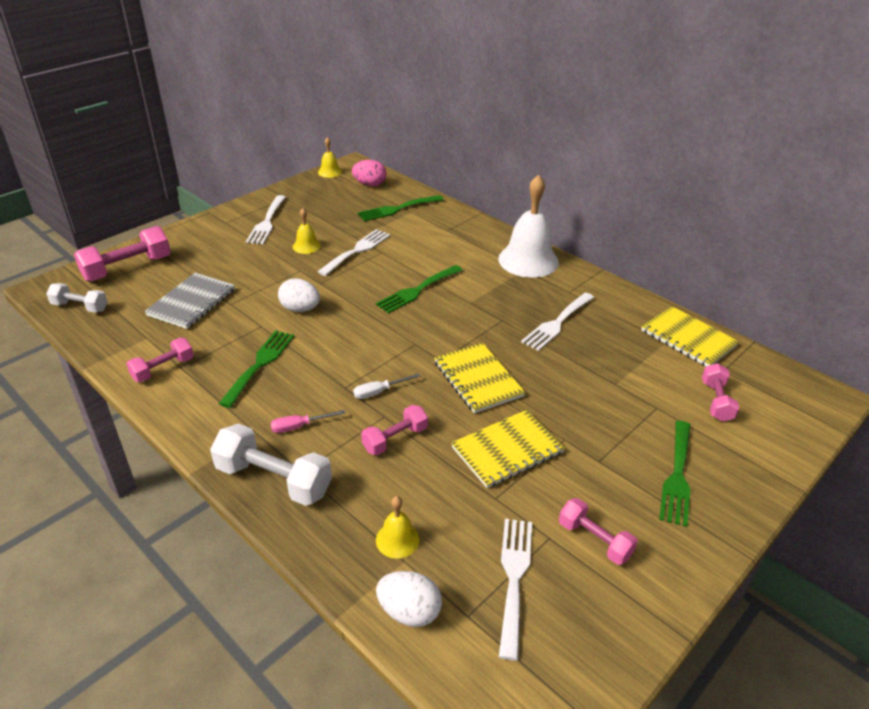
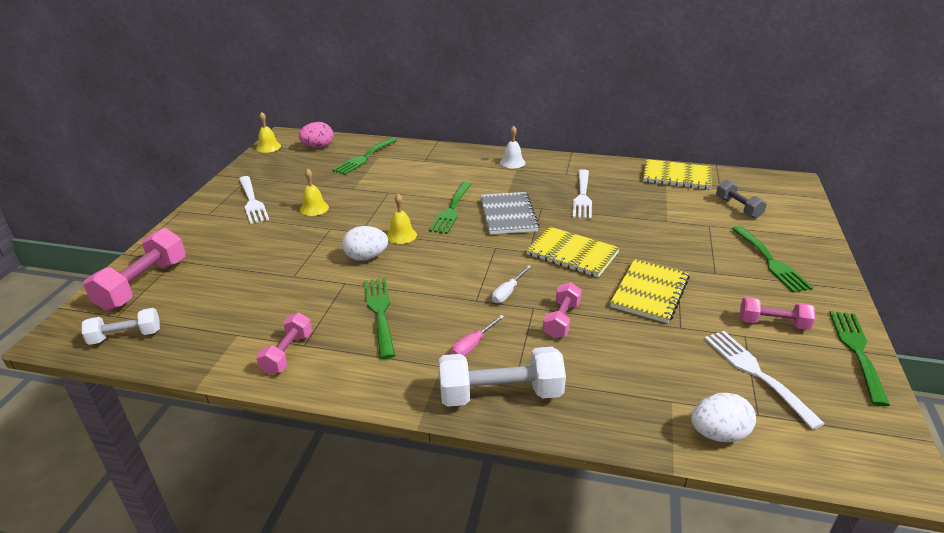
camera: 30 degrees left, 5 degrees down
(192, 302) = (251, 289): grey notebook -> grey notebook (508, 215)
(357, 251) = (365, 198): white fork -> none
(397, 540) = (649, 389): yellow bell -> yellow bell (401, 235)
(528, 260) = (512, 162): white bell -> white bell, size x0.47
(650, 613) = (857, 351): none -> green fork
(716, 401) = (738, 208): pink dumbbell -> grey dumbbell

